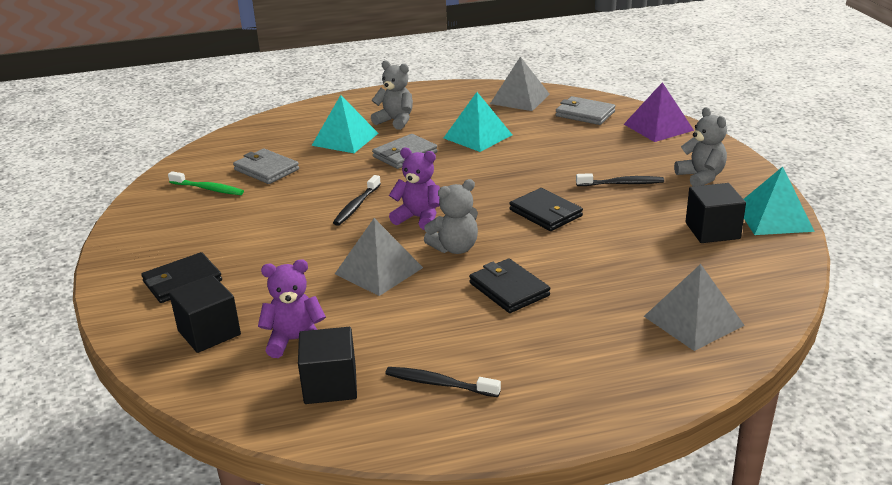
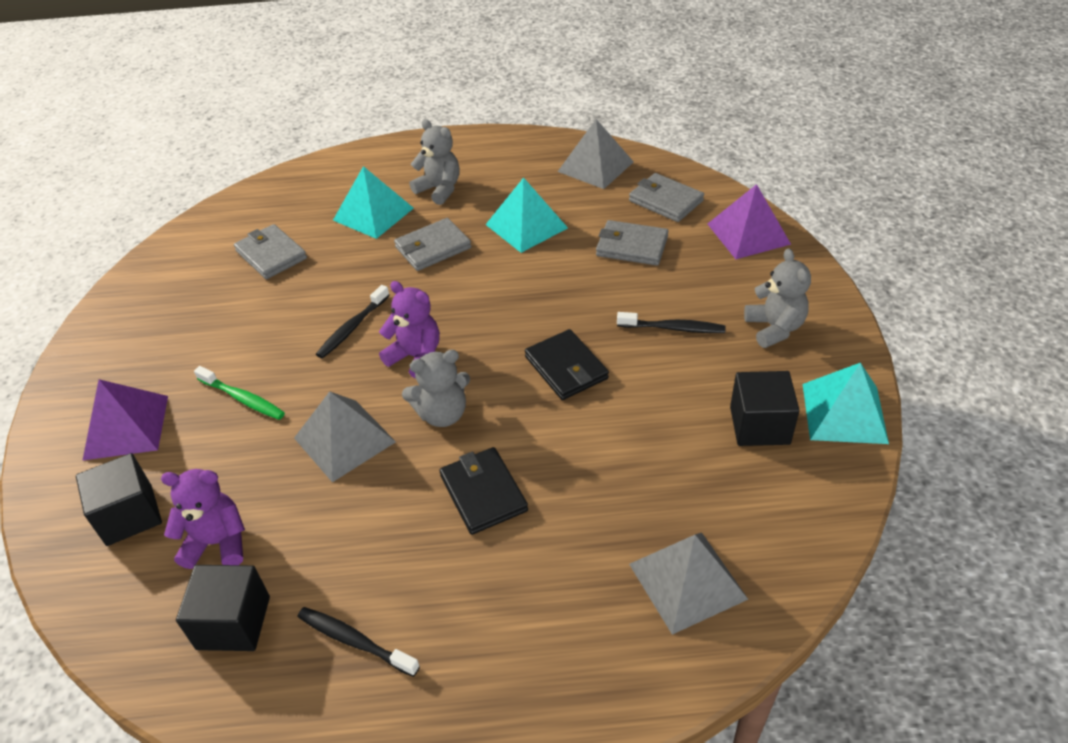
camera: 10 degrees right, 15 degrees up
(182, 281) = (126, 427): black wallet -> purple pyramid
(208, 189) = (199, 279): green toothbrush -> green toothbrush (243, 399)
(569, 141) = (632, 246): none -> grey wallet

